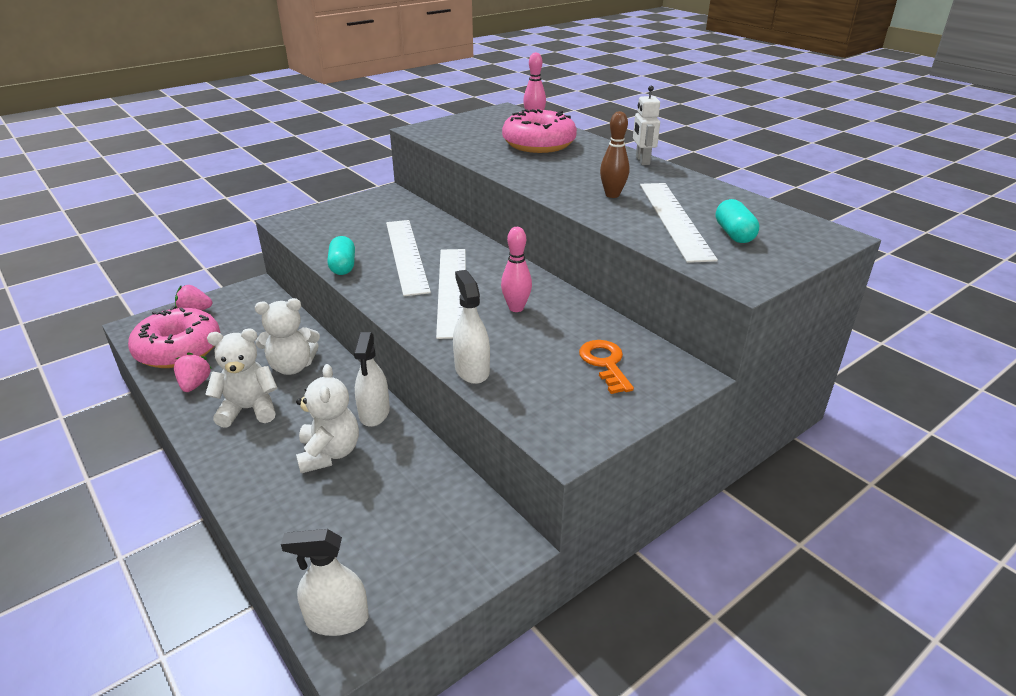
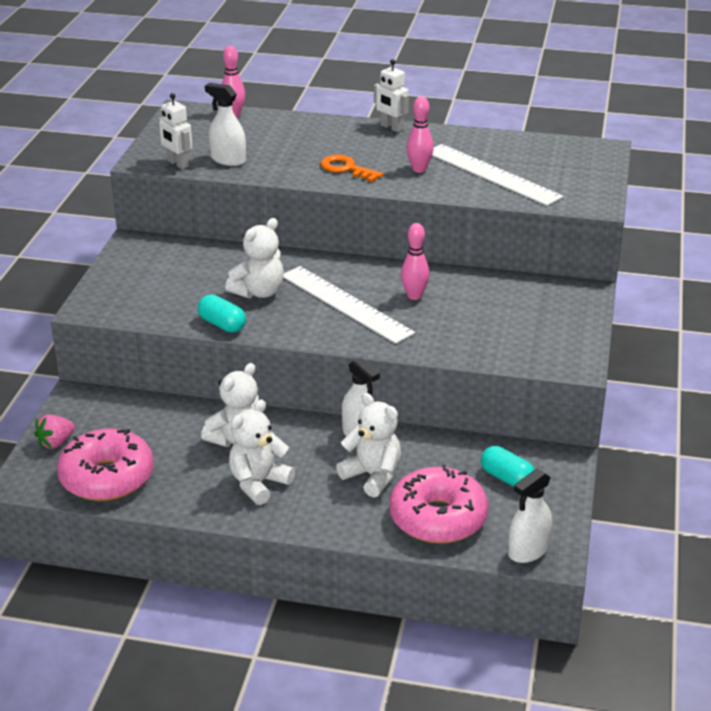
camera: 40 degrees left, 0 degrees up
(195, 384) = (177, 492): pink strawberry -> none
(406, 255) = (259, 292): white ruler -> white teddy bear
(437, 137) = (178, 164): none -> white robot
(472, 370) = (454, 352): white spray bottle -> white spray bottle (228, 160)
(539, 144) = (281, 140): pink donut -> pink donut (438, 518)
(605, 363) = (529, 307): orange key -> orange key (346, 169)
(612, 195) = (419, 169): brown bowling pin -> pink bowling pin
(734, 234) = (544, 171): turquoise capsule -> turquoise capsule (507, 478)

